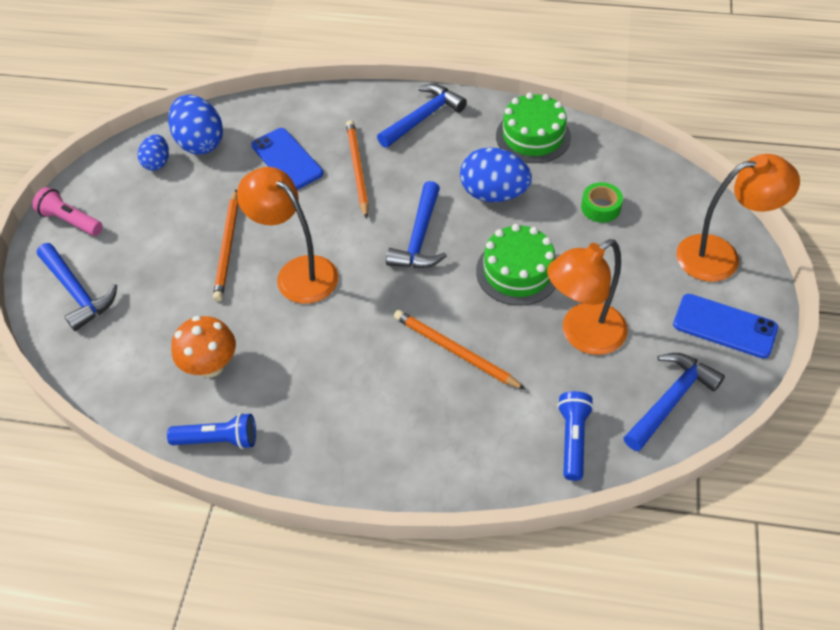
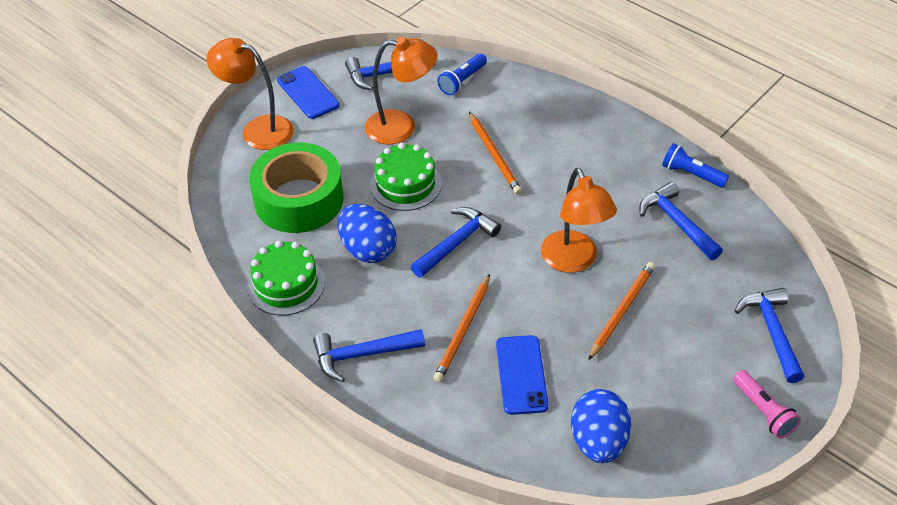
camera: 150 degrees left, 5 degrees down
(157, 163) = (653, 438): blue egg -> none
(211, 365) = (677, 223): orange mushroom -> blue hammer
(600, 207) = (299, 199): green tape -> green tape, size x2.48

